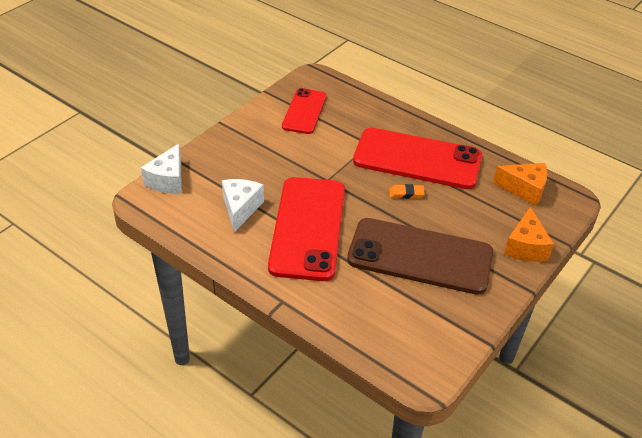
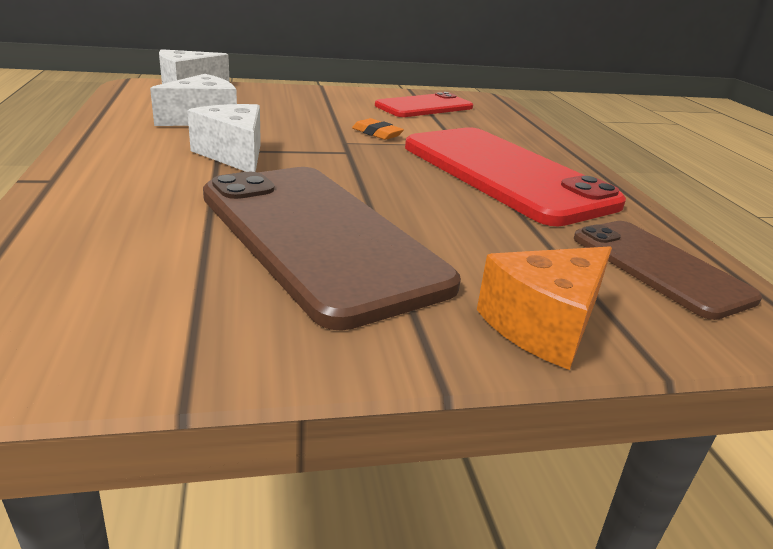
camera: 40 degrees right, 15 degrees down
(308, 228) = (234, 155): red phone -> white cheese
(406, 193) = (427, 187): orange eraser -> orange eraser (377, 133)
(524, 189) = (659, 267): orange cheese -> brown phone

